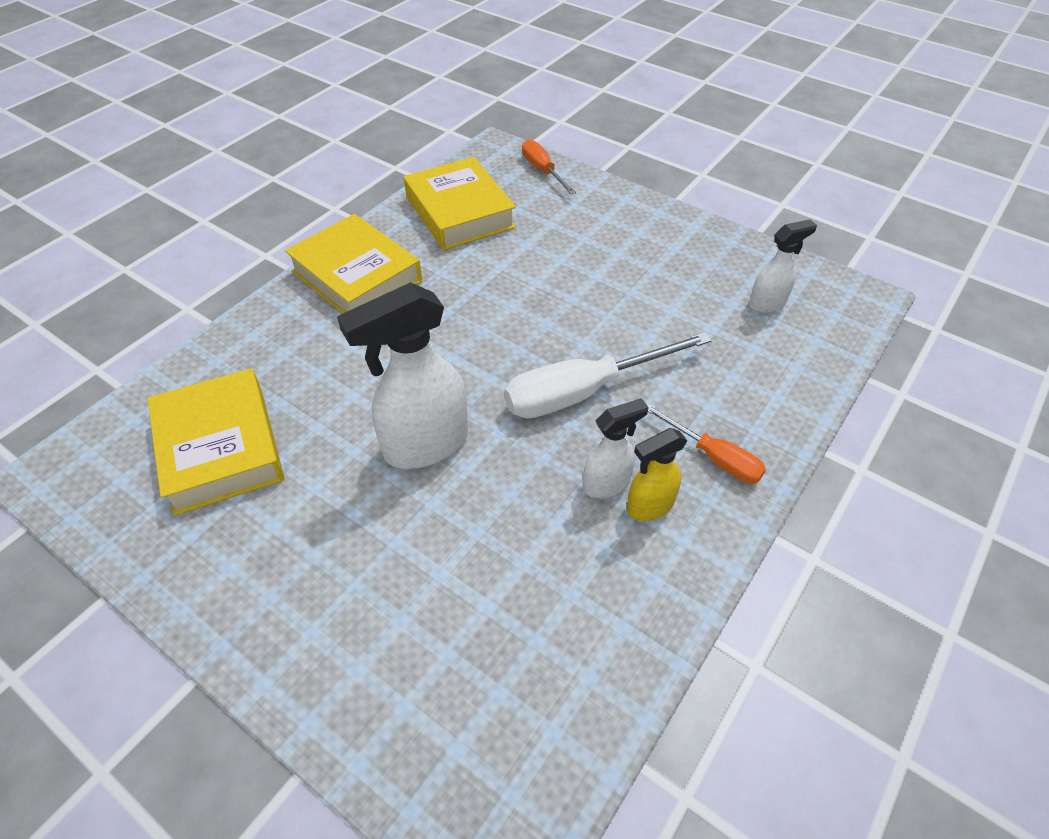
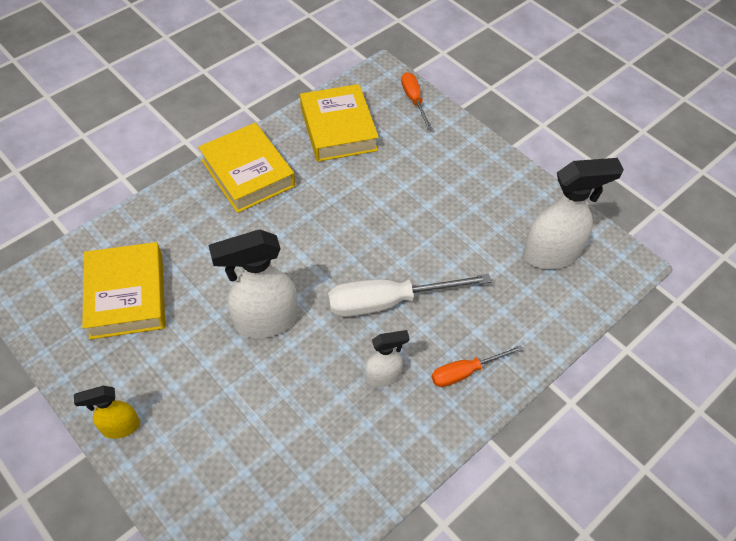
camera: 10 degrees right, 5 degrees up
(649, 506) = (407, 399): yellow spray bottle -> yellow spray bottle (120, 427)
(713, 457) = (465, 372): orange screwdriver -> orange screwdriver turned 105 degrees clockwise
(767, 303) = (551, 254): white spray bottle -> white spray bottle, size x1.81

